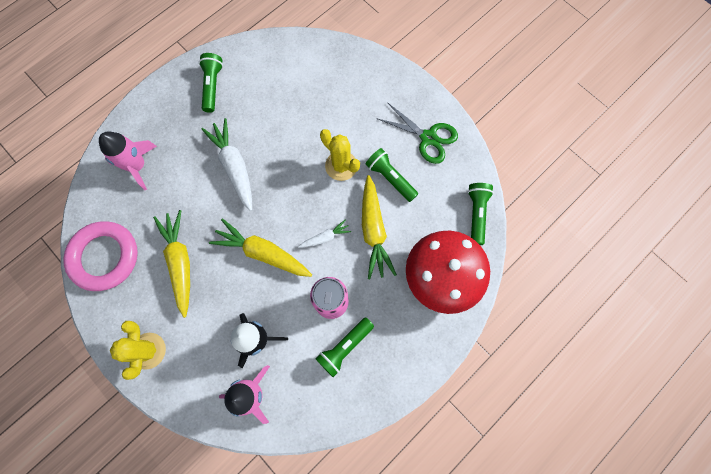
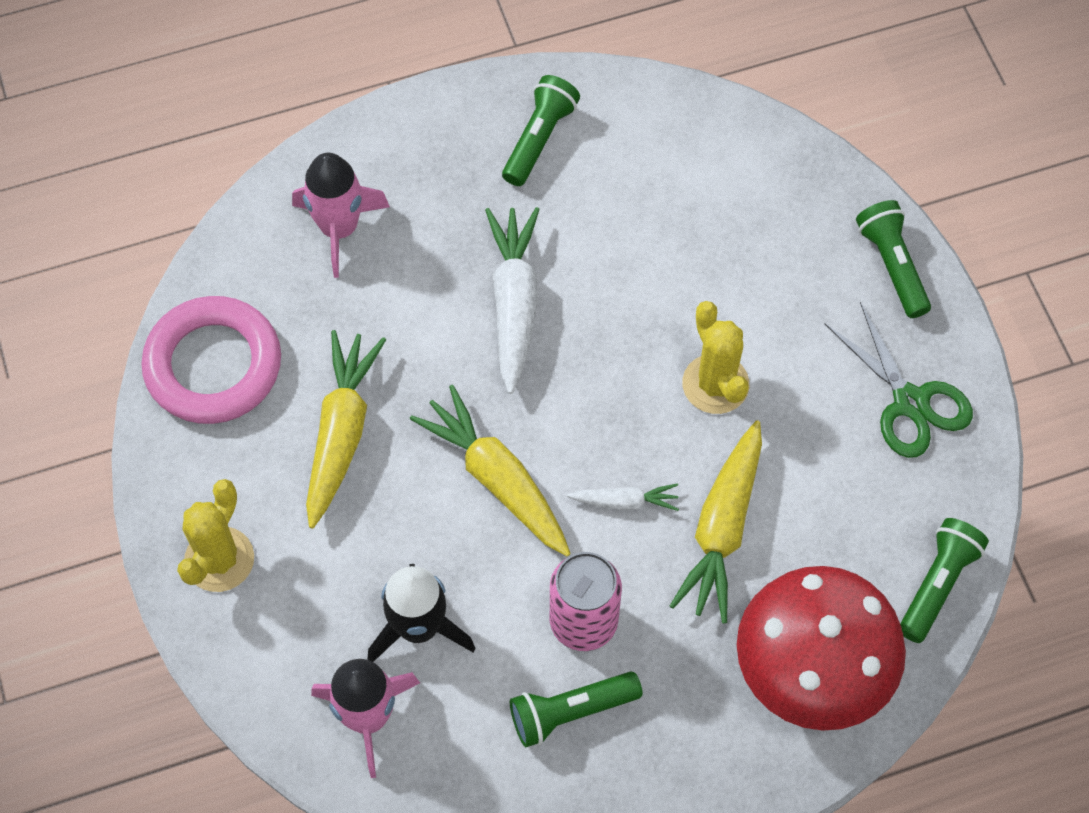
camera: 25 degrees right, 10 degrees down
(390, 178) = (800, 446): green flashlight -> green flashlight (892, 265)

